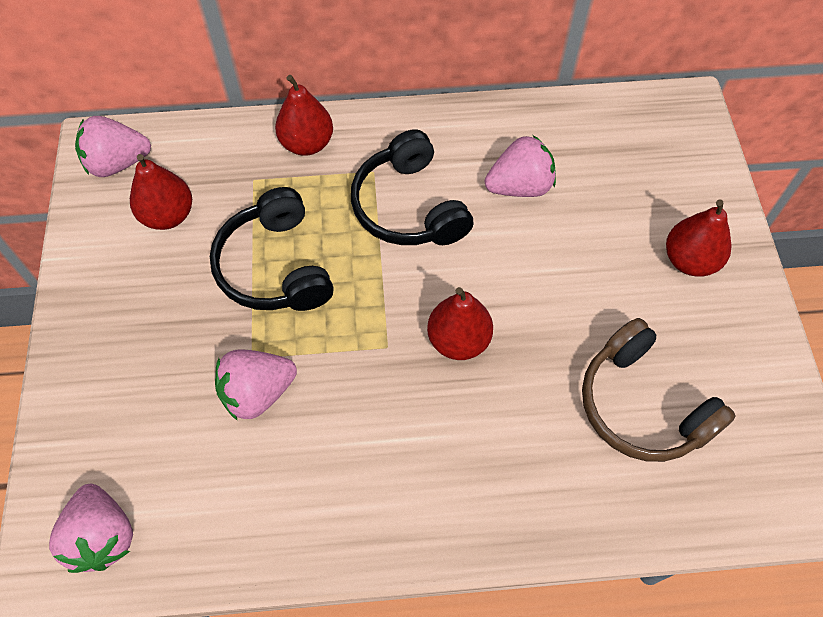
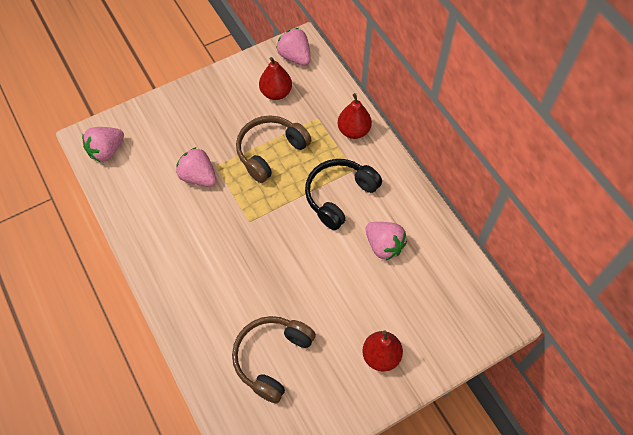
camera: 65 degrees right, 0 degrees up
(275, 267) = (270, 152): black headphones -> brown headphones
(458, 340) = (268, 253): red pear -> none

